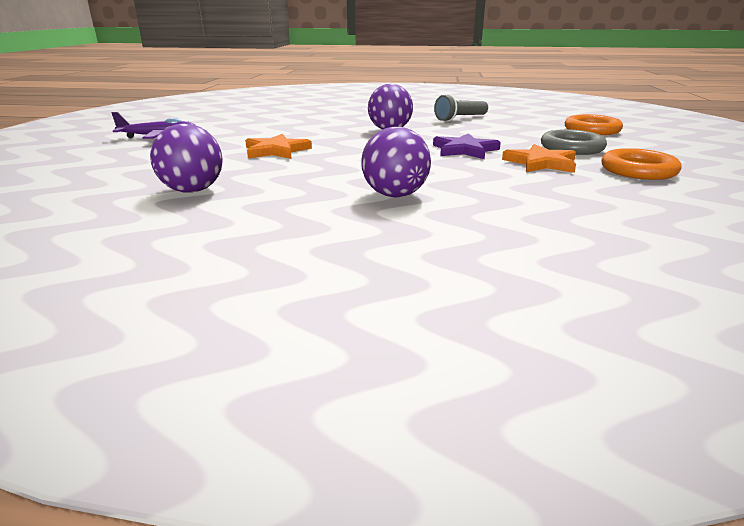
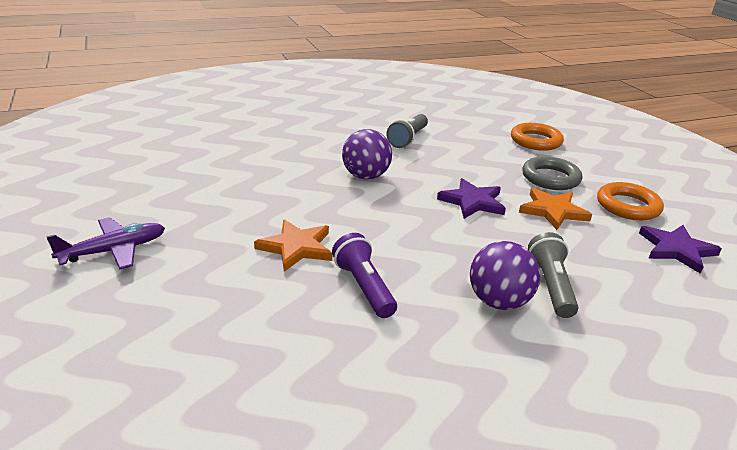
camera: 30 degrees left, 5 degrees up
(192, 190) = (303, 356): purple ball -> none
(293, 172) = (364, 287): none -> purple flashlight
(462, 196) = (550, 286): none -> grey flashlight
(656, 200) = (676, 249): none -> purple star

